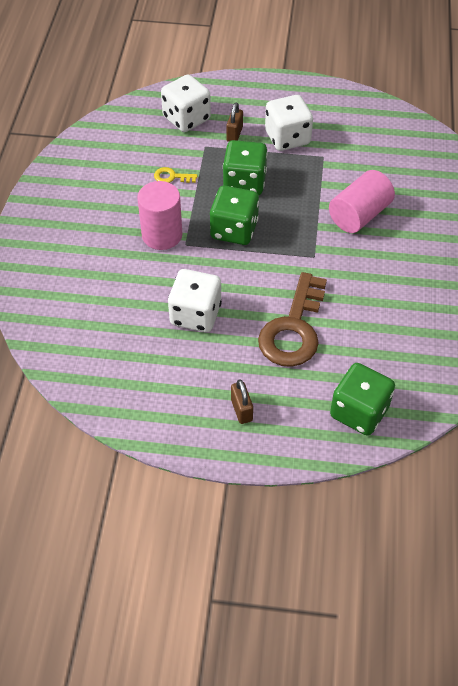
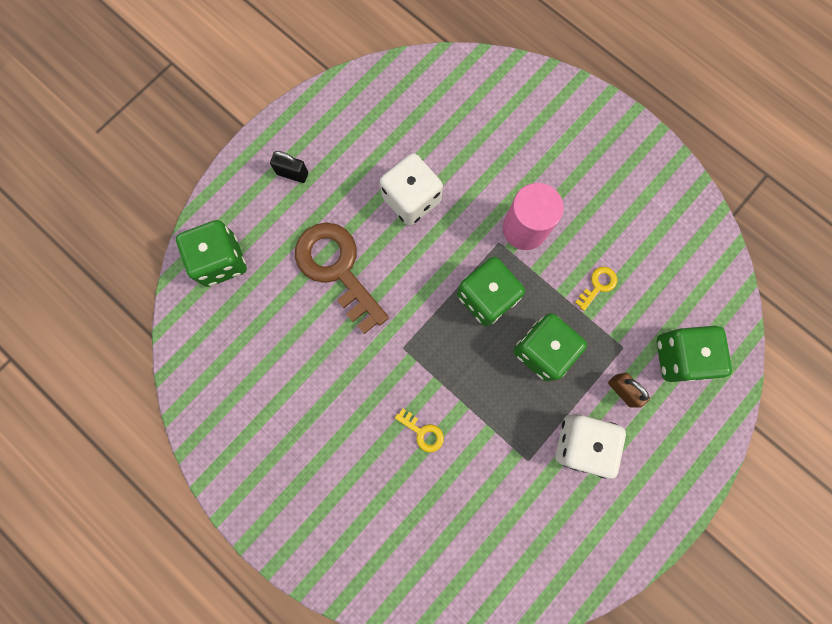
camera: 125 degrees right, 25 degrees up
(186, 118) = (680, 356): white dice -> green dice
(241, 410) = (292, 173): brown padlock -> black padlock
(359, 215) = (422, 432): pink cylinder -> yellow key

